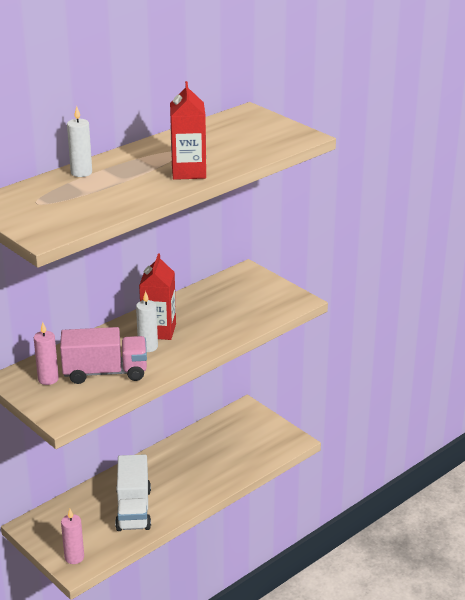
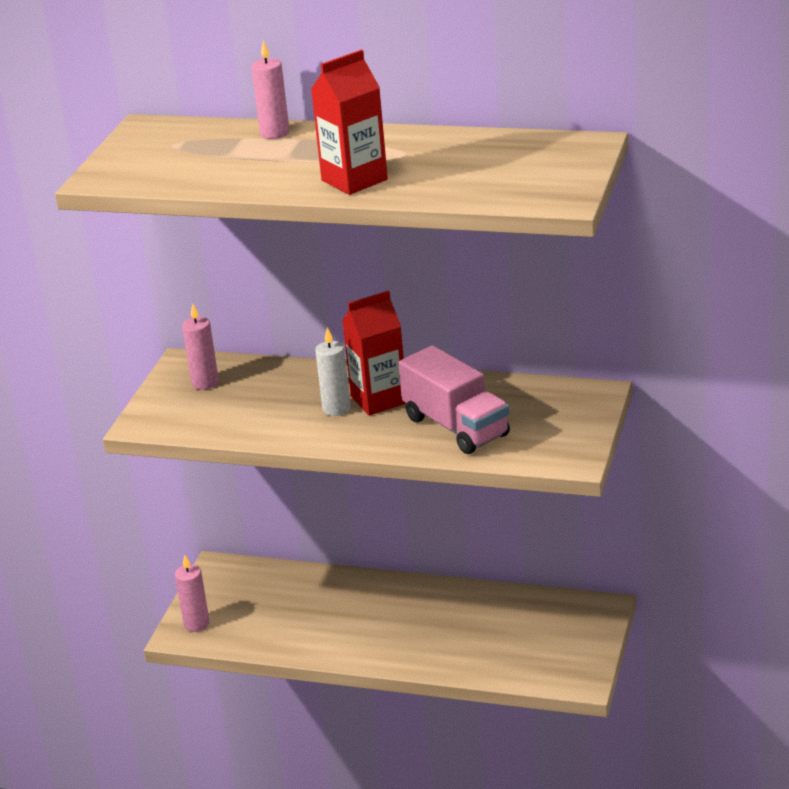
camera: 60 degrees right, 0 degrees up
(81, 172) = (274, 133): white candle -> pink candle
(105, 372) = (254, 408): pink truck -> pink truck (456, 427)
(133, 509) = (314, 622): white truck -> none

